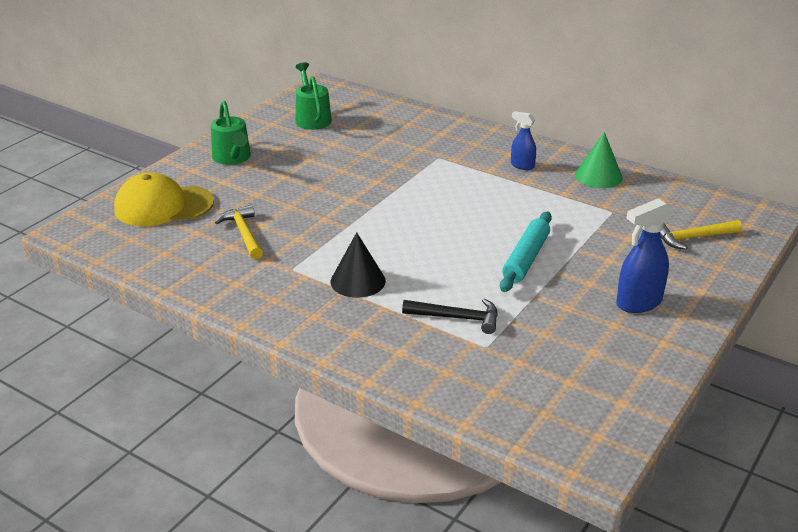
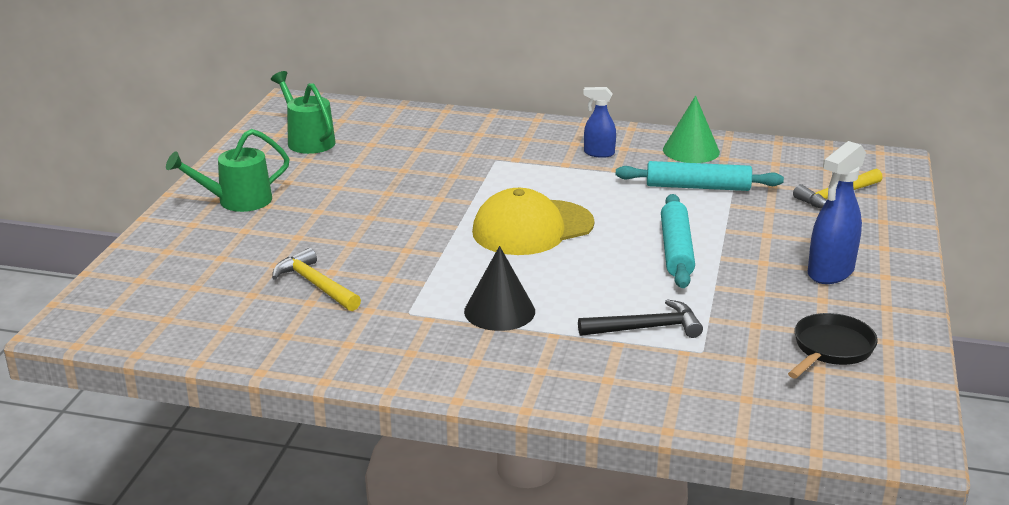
camera: 20 degrees left, 5 degrees down
(163, 206) = (183, 272): yellow cap -> yellow cap (532, 228)
(233, 158) = (237, 201): green watering can -> green watering can turned 105 degrees clockwise
(581, 208) = (697, 187): none -> turquoise rolling pin
(590, 367) = (830, 349): none -> black pan

